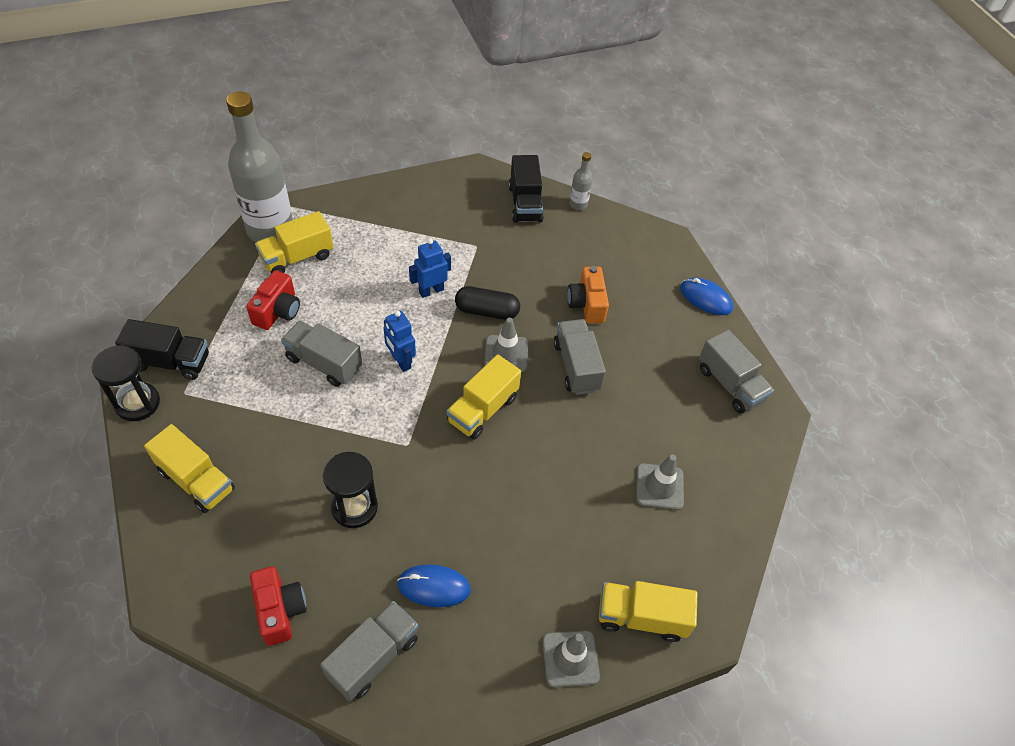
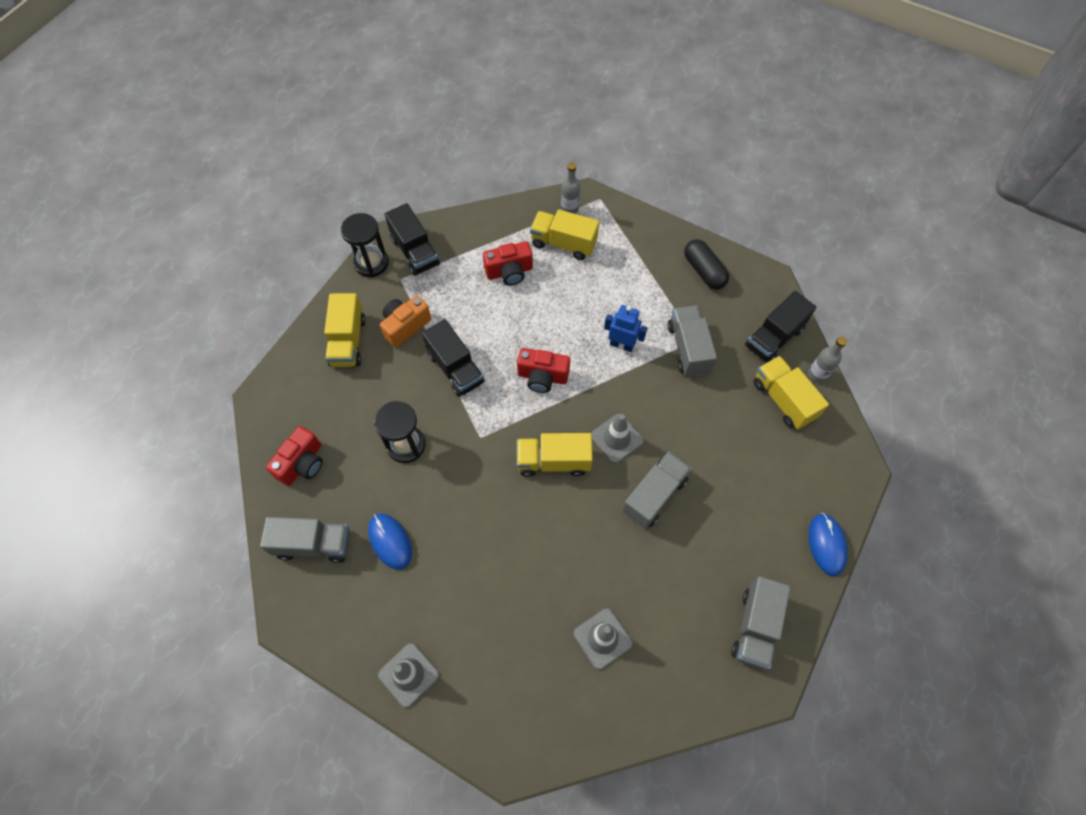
camera: 55 degrees right, 10 degrees up
(270, 230) = (569, 209): grey bottle -> grey bottle, size x0.43
(323, 416) = (455, 368): none -> black truck
(324, 363) = (496, 333): grey truck -> grey truck (688, 348)
(401, 361) = (542, 377): blue robot -> red camera
(487, 311) = (641, 395): black capsule -> black capsule (704, 271)
(587, 304) = (721, 458): orange camera -> orange camera (405, 326)
(641, 617) = (480, 703): yellow truck -> yellow truck (783, 400)

